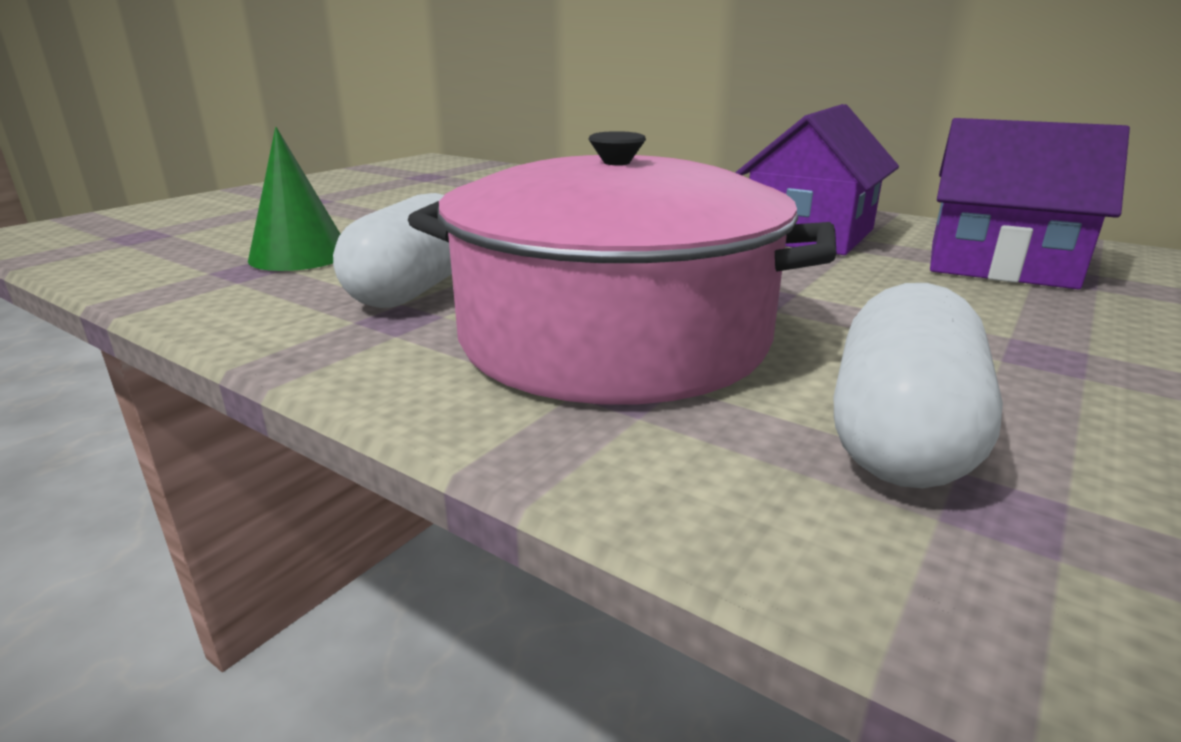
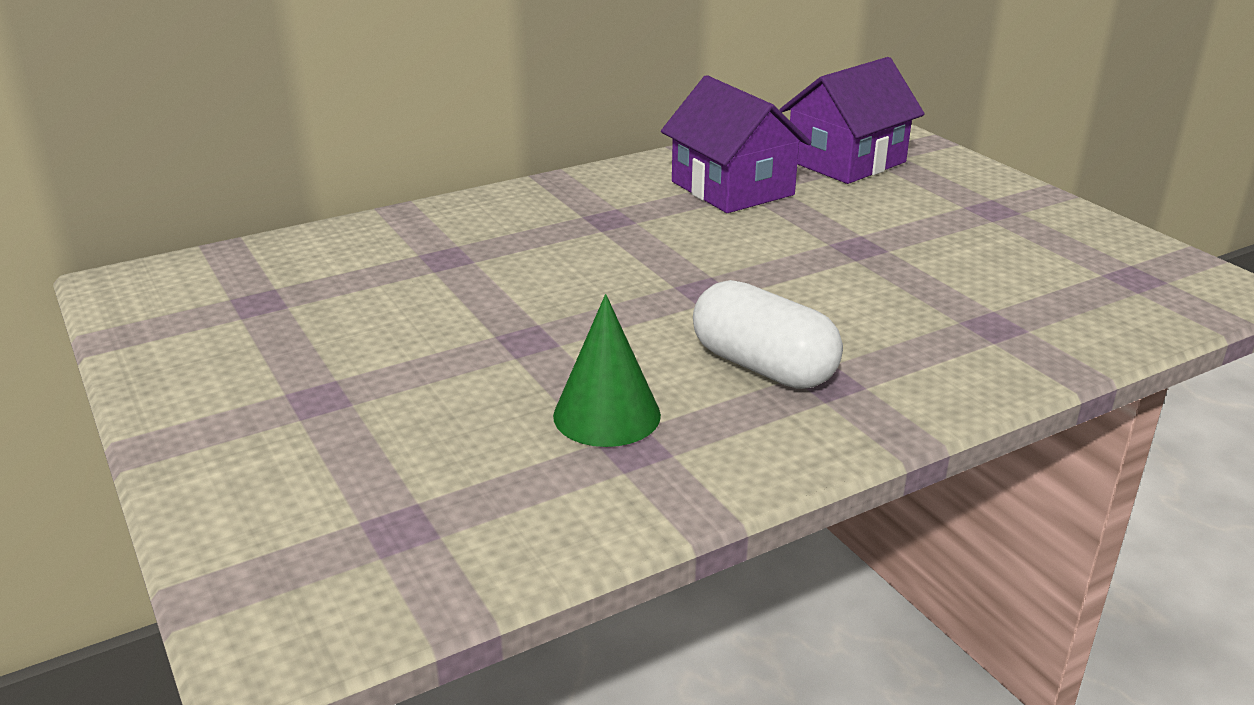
camera: 65 degrees left, 5 degrees up
(614, 336) = (912, 310): pink pot -> none
(899, 435) = (1070, 274): white capsule -> none

